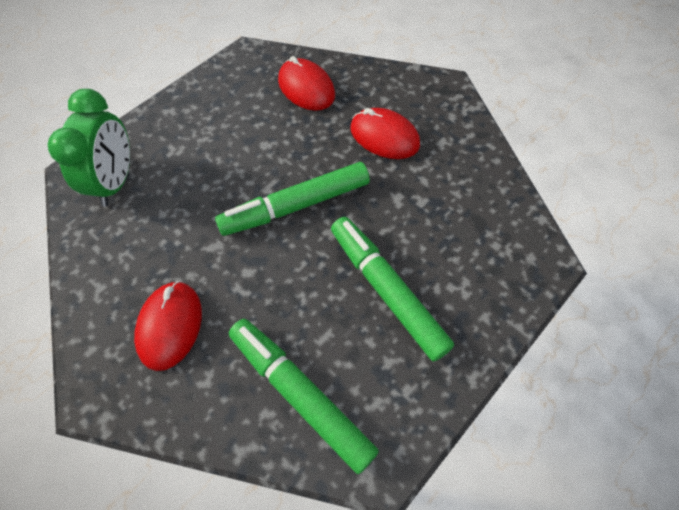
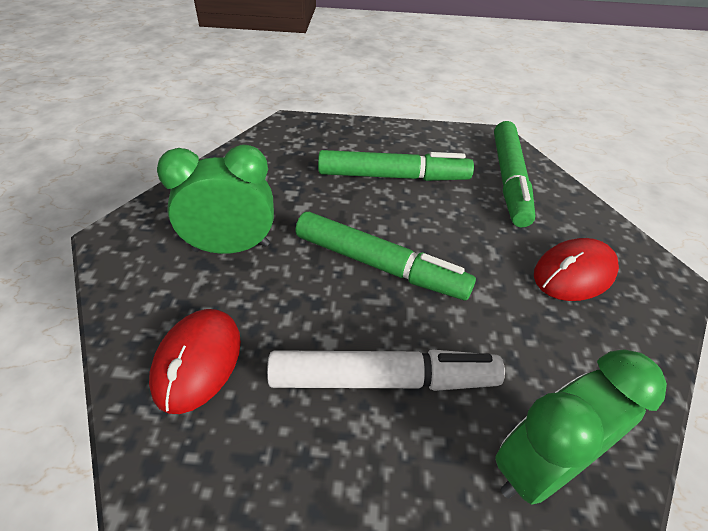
camera: 130 degrees left, 15 degrees down
(220, 153) = (383, 379): none -> white marker
(384, 137) = (231, 247): red mouse -> green clock
(387, 291) = (393, 176): green marker -> green marker turned 105 degrees counterclockwise

